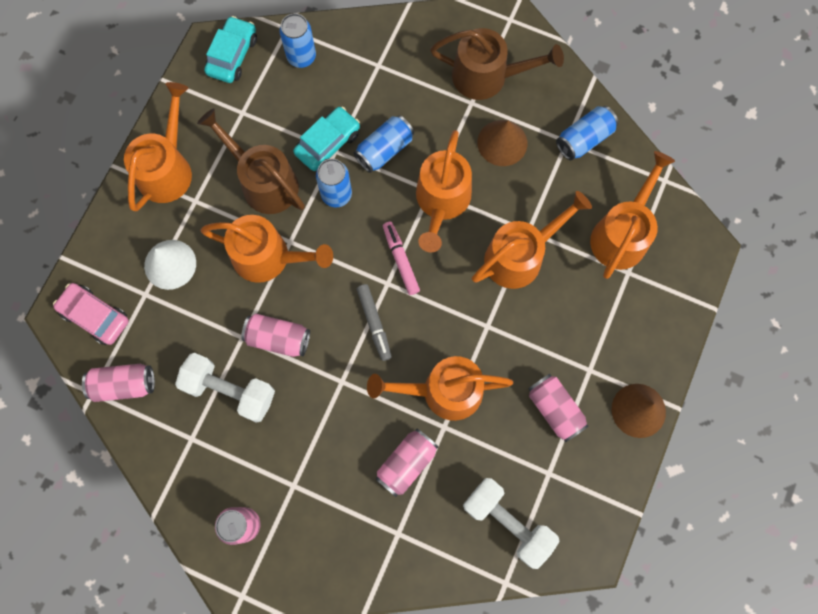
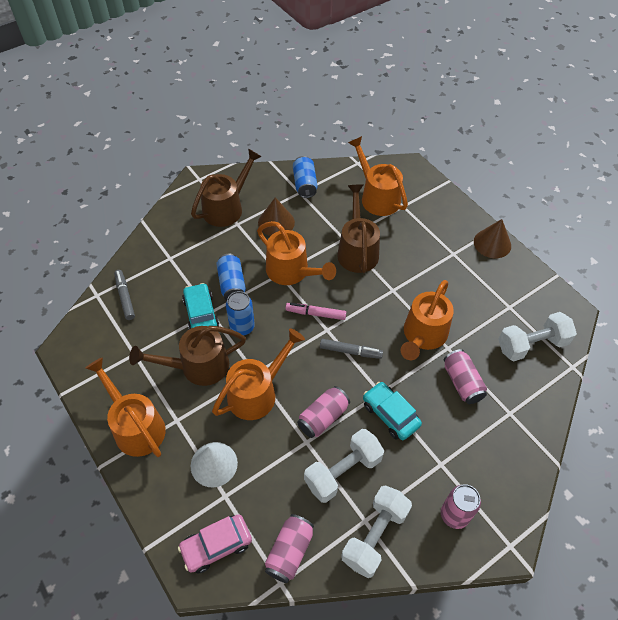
camera: 60 degrees left, 20 degrees down
(181, 456) = (375, 536): none -> white dumbbell
(232, 55) = (85, 338): turquoise car -> turquoise car (390, 414)
(301, 57) = (125, 297): blue can -> grey marker
(520, 255) = (357, 250): orange watering can -> brown watering can
(555, 409) = (469, 283): pink can -> none

